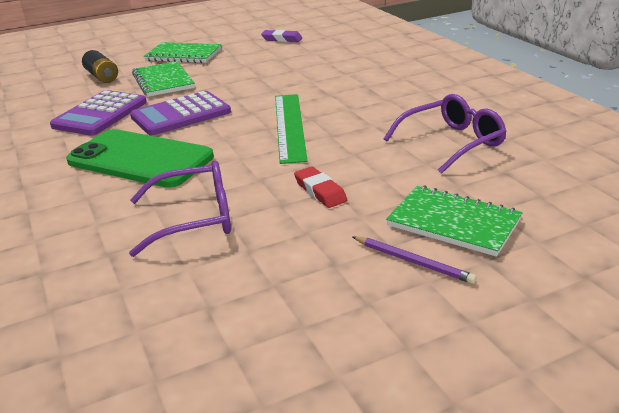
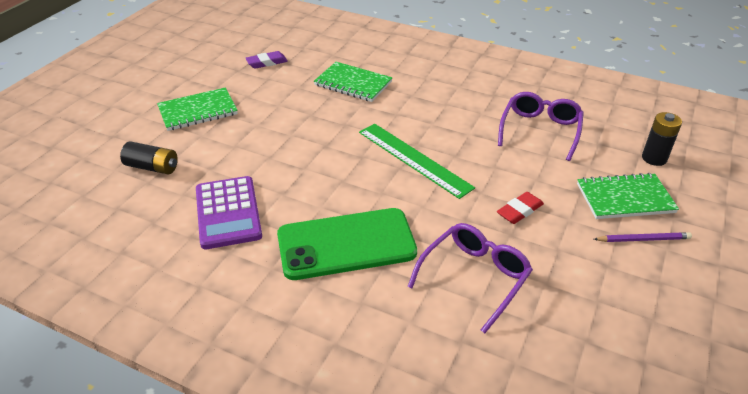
camera: 40 degrees left, 10 degrees up
(163, 81) = (228, 150): green notebook -> green notebook (353, 83)
(181, 114) = (306, 182): purple calculator -> none
(320, 191) = (519, 211): red eraser -> red eraser turned 60 degrees counterclockwise
(555, 204) = (654, 158): none -> black battery

